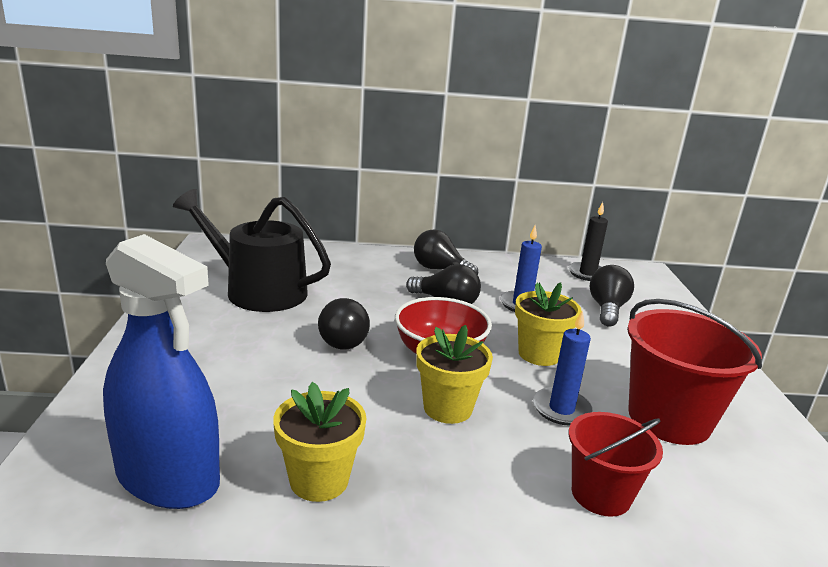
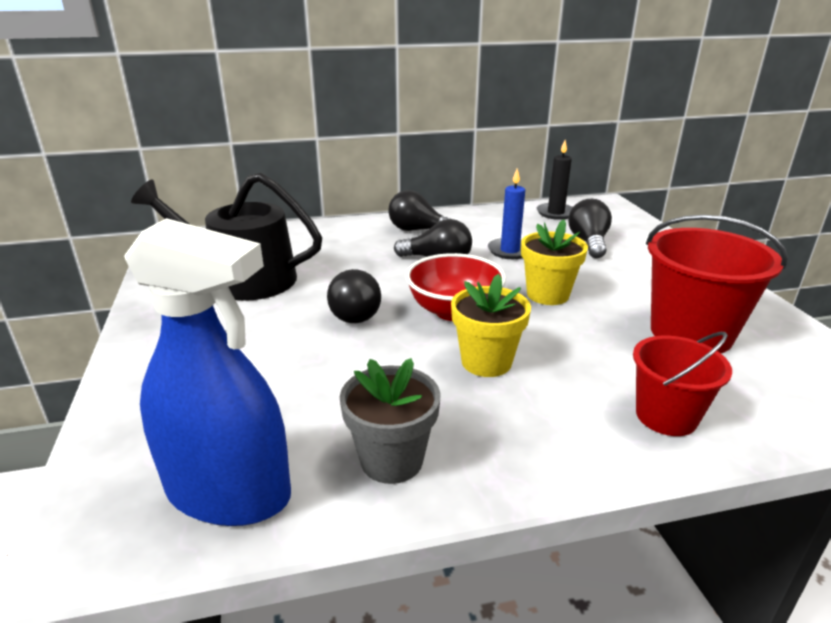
camera: 10 degrees left, 5 degrees up
(319, 480) = (392, 460): yellow flower pot -> grey flower pot
(561, 409) = (592, 342): blue candle -> none

